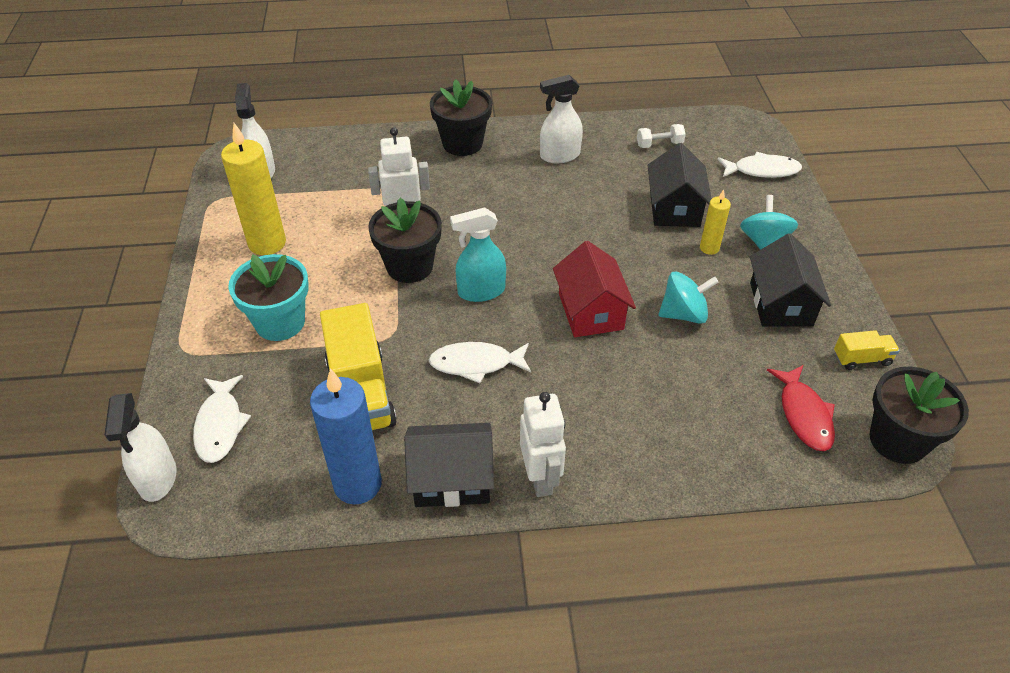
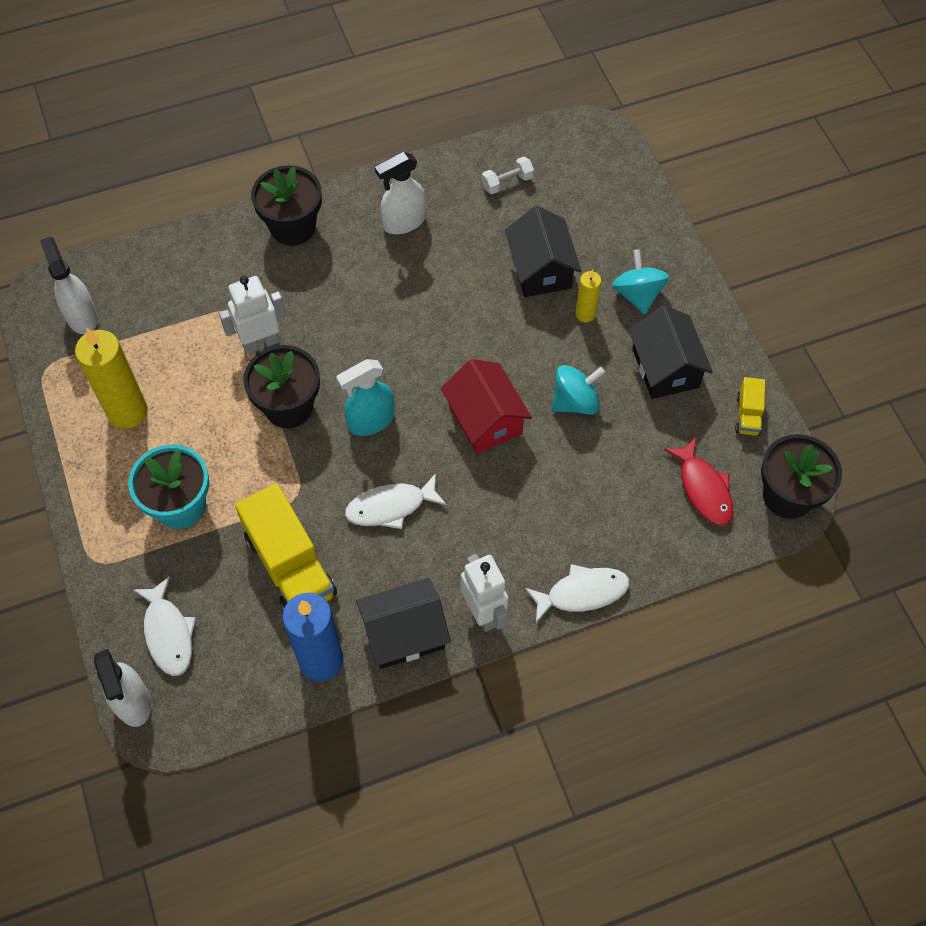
camera: 15 degrees left, 15 degrees up
(762, 170) = (621, 197): white fish -> white fish (582, 593)
(861, 359) = (747, 415): yellow truck -> yellow truck turned 120 degrees clockwise

